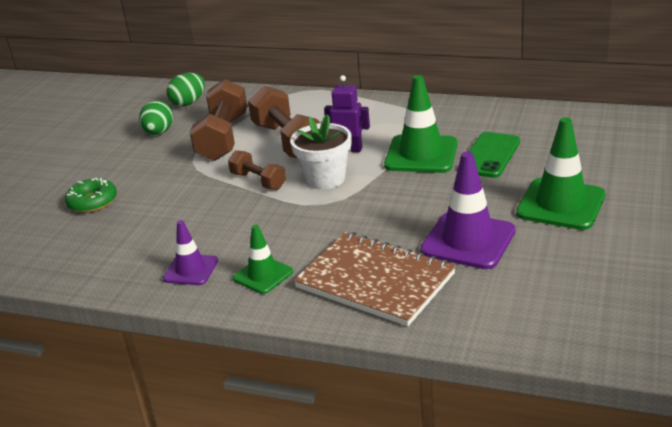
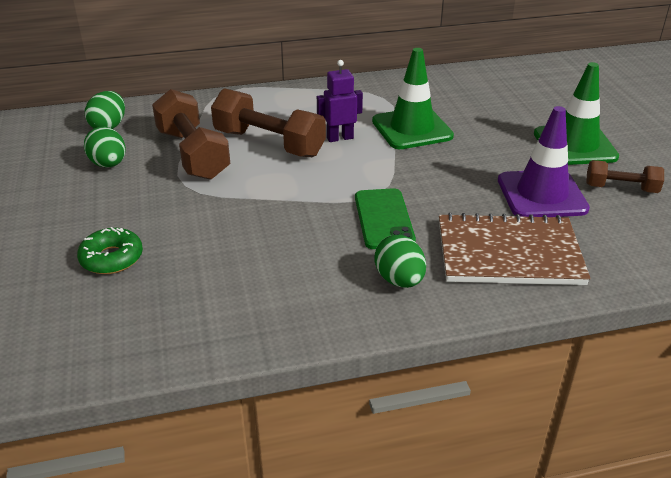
camera: 35 degrees left, 5 degrees up
(190, 270) = (317, 298): purple traffic cone -> none
(258, 181) = (283, 189): brown dumbbell -> brown dumbbell (621, 188)
(263, 275) = (399, 280): green traffic cone -> green egg
(325, 179) = (349, 171): white flower pot -> none
(489, 155) = (471, 117): green phone -> green phone (383, 219)

